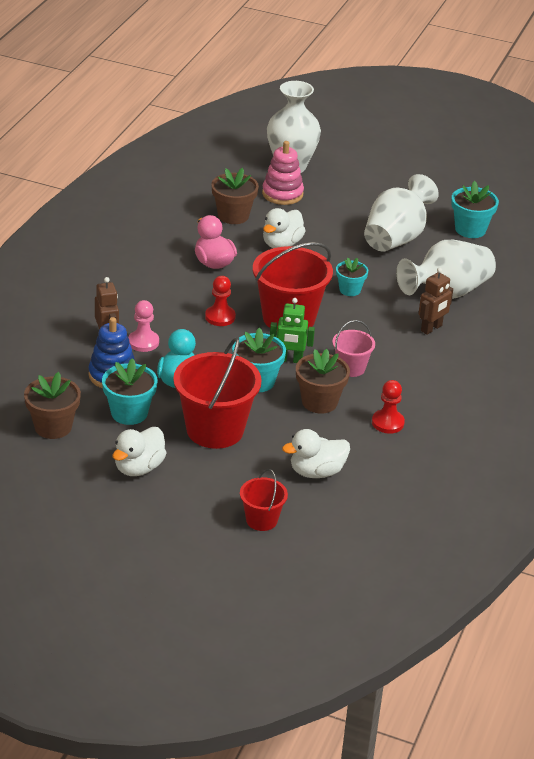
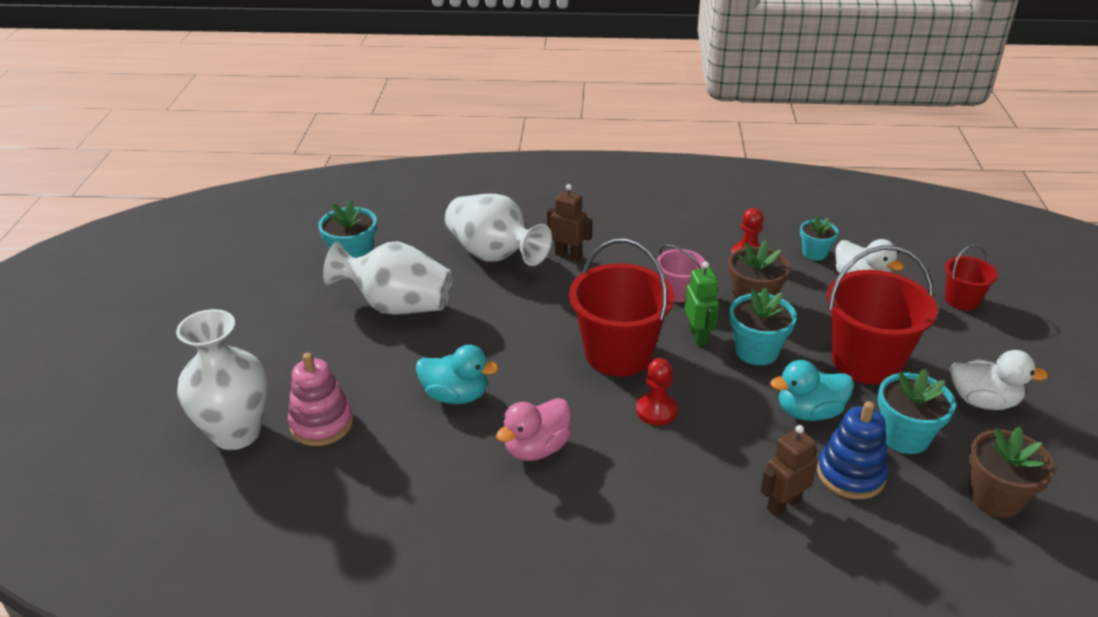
camera: 105 degrees left, 0 degrees up
(143, 342) = (761, 466): pink pawn -> none
(233, 215) = (402, 460): brown flower pot -> none
(281, 244) = (456, 395): white duck -> turquoise duck
(350, 290) = (529, 320): turquoise flower pot -> turquoise flower pot (814, 253)

